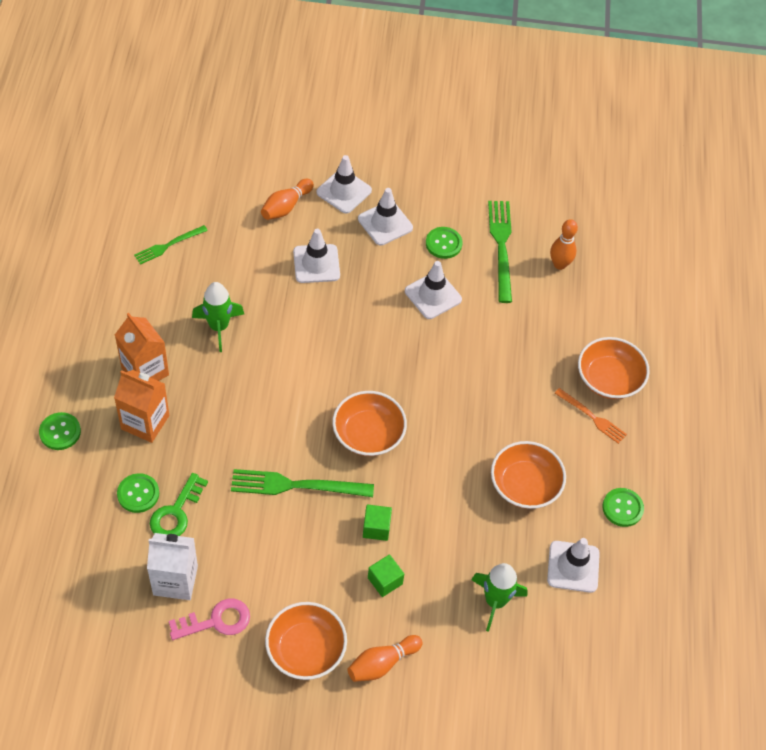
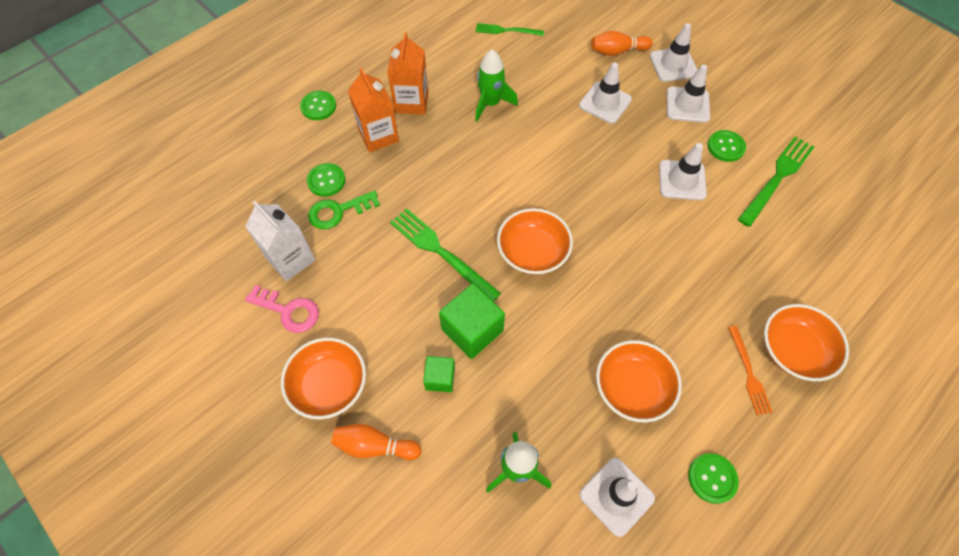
camera: 45 degrees right, 5 degrees up
(376, 528) = (472, 330): green cube -> green cube, size x1.73
(559, 264) = (823, 223): orange bowling pin -> none

